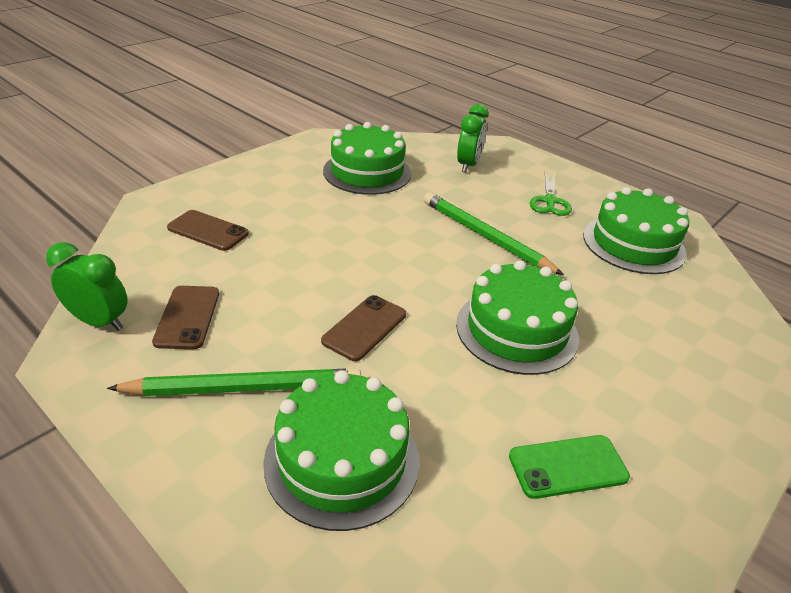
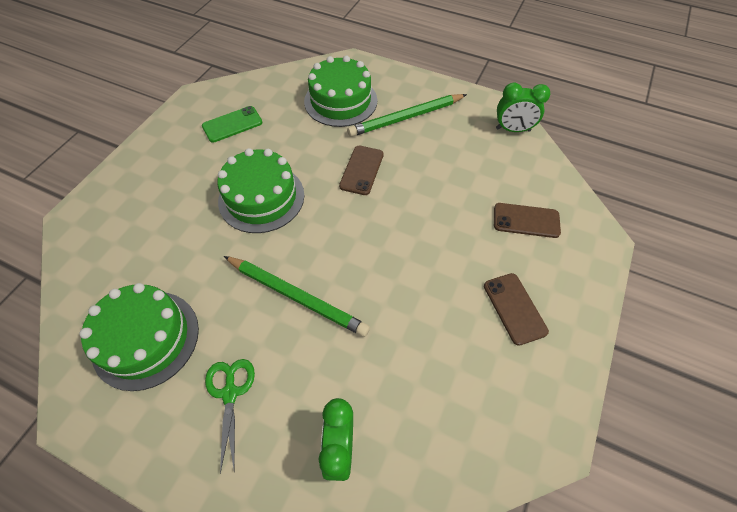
camera: 165 degrees right, 20 degrees up
(187, 317) = (469, 146): brown phone -> brown phone (514, 308)
(367, 172) = (453, 372): green cake -> none

